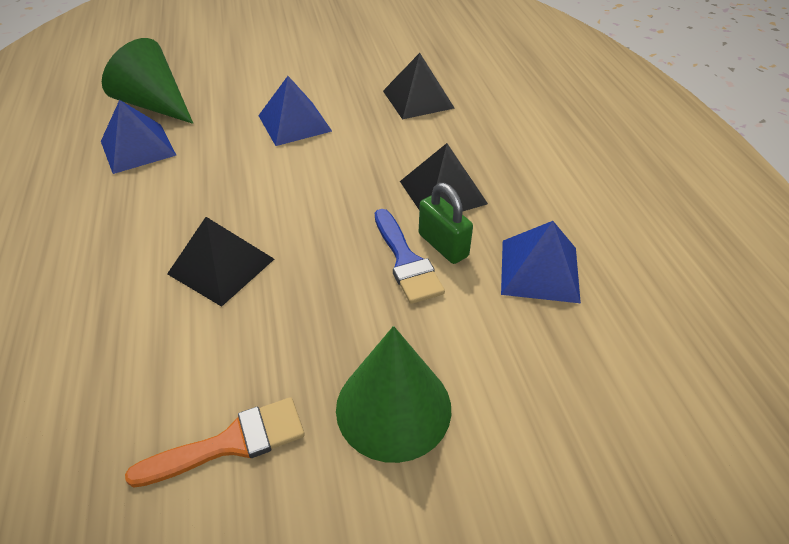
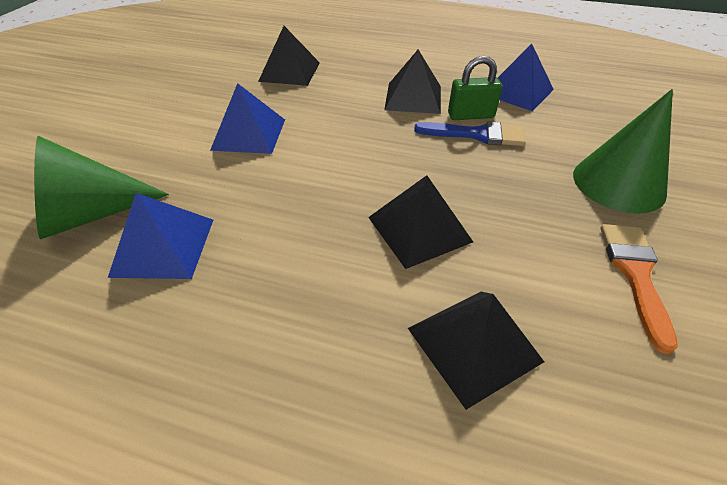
camera: 60 degrees left, 0 degrees up
(97, 339) = (474, 344): none -> black pyramid

